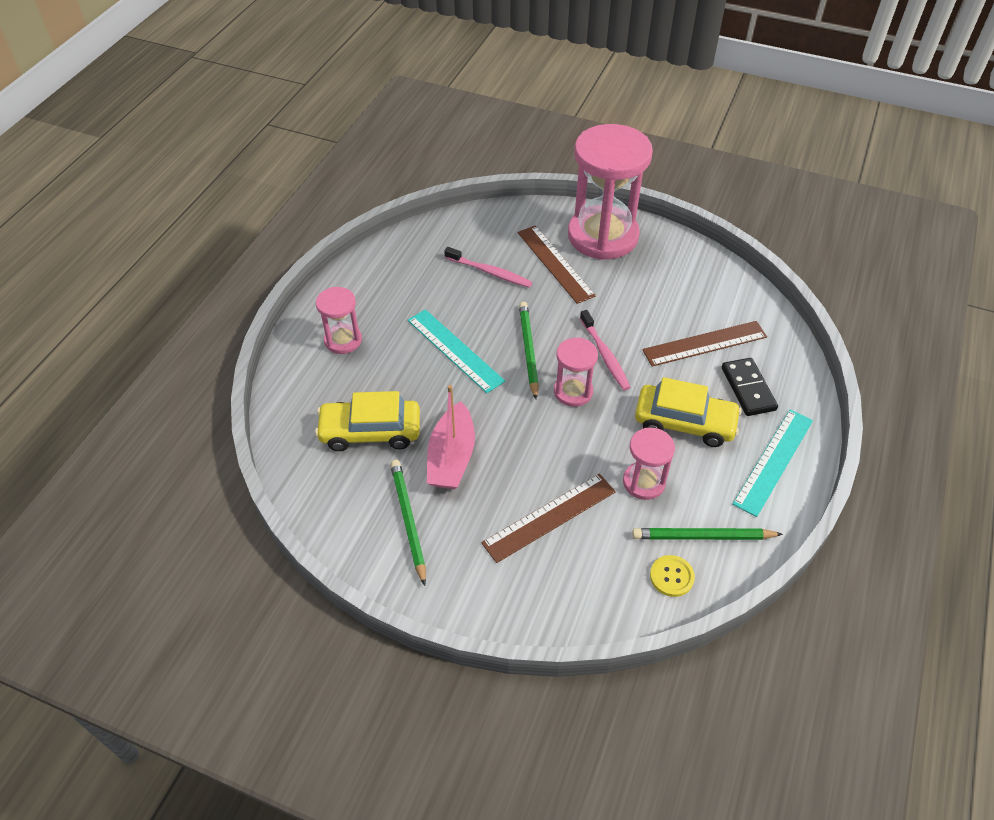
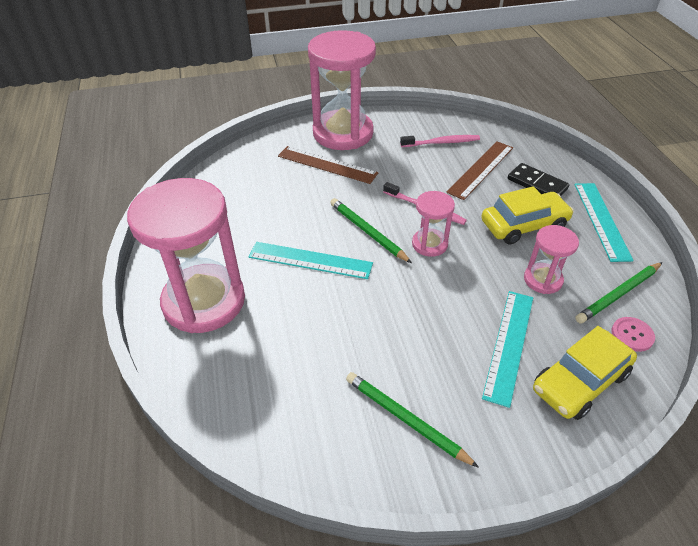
camera: 35 degrees left, 5 degrees down
(343, 340) = (204, 301): pink hourglass -> pink hourglass, size x2.08
(370, 432) = (300, 363): yellow car -> yellow car (580, 381)
(451, 457) = (389, 344): pink boat -> none
(489, 272) = (282, 192): pink toothbrush -> pink toothbrush (441, 142)
(549, 517) = (508, 345): brown ruler -> turquoise ruler
(671, 576) = (632, 335): yellow button -> pink button

